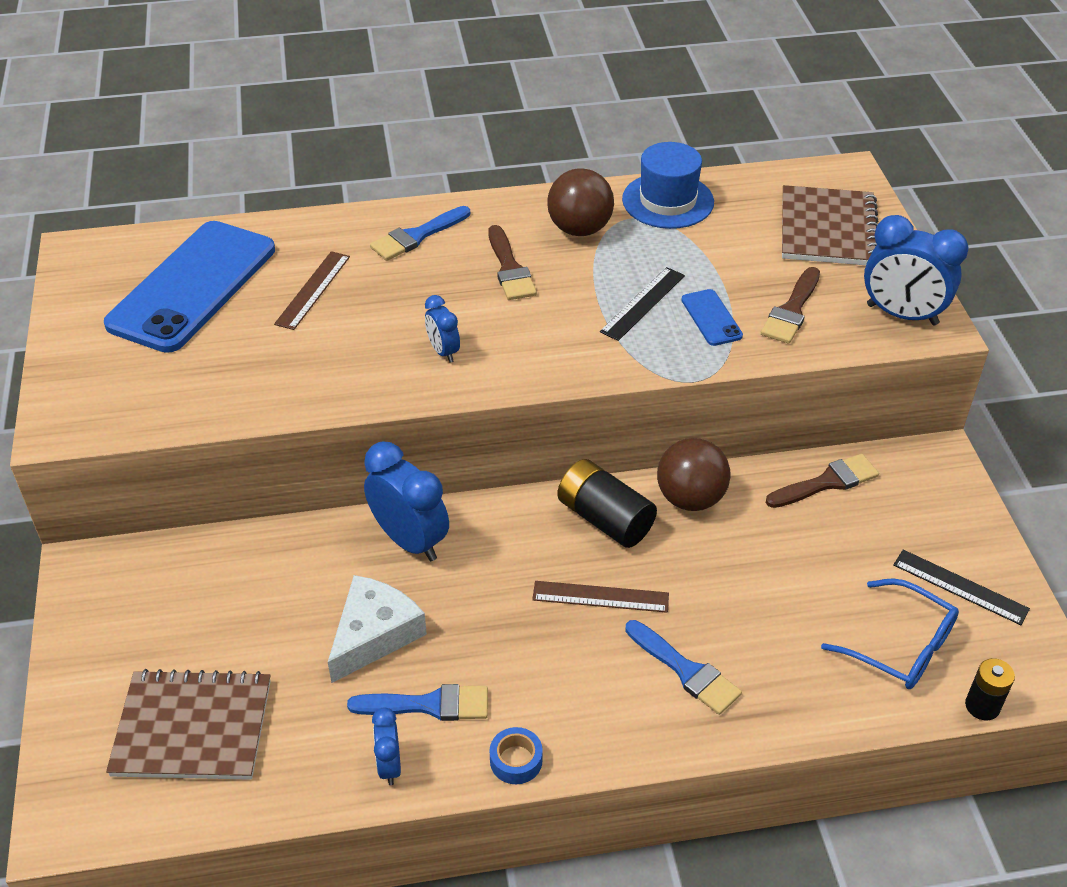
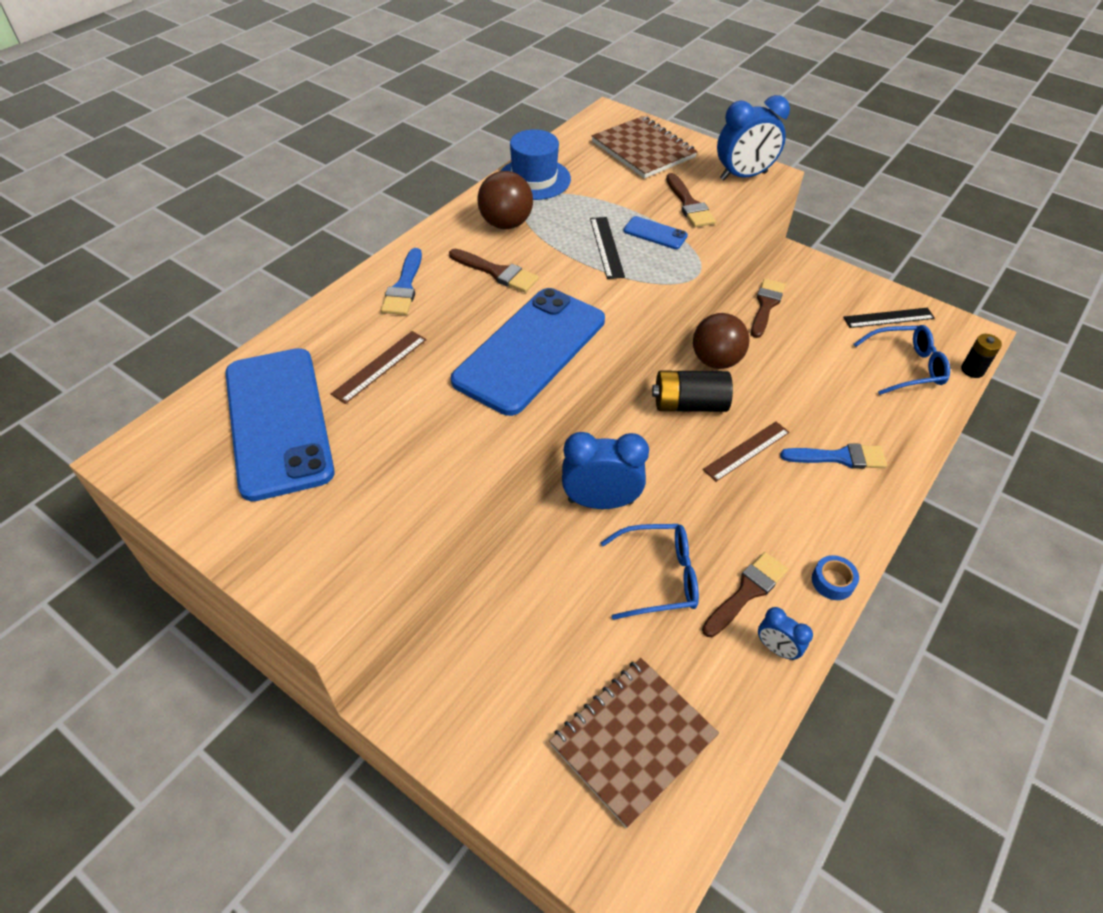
camera: 45 degrees left, 5 degrees up
(313, 290) = (380, 366): brown ruler -> brown ruler turned 60 degrees clockwise
(374, 634) = (659, 577): white cheese -> blue glasses
(429, 705) = (747, 592): blue brush -> brown brush
(443, 351) = (530, 350): blue clock -> blue phone

